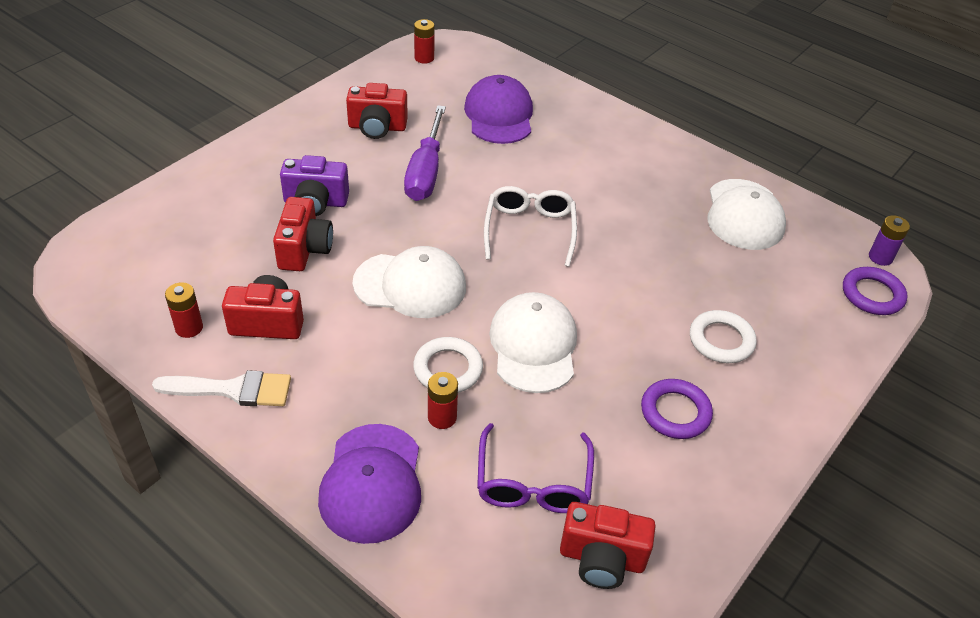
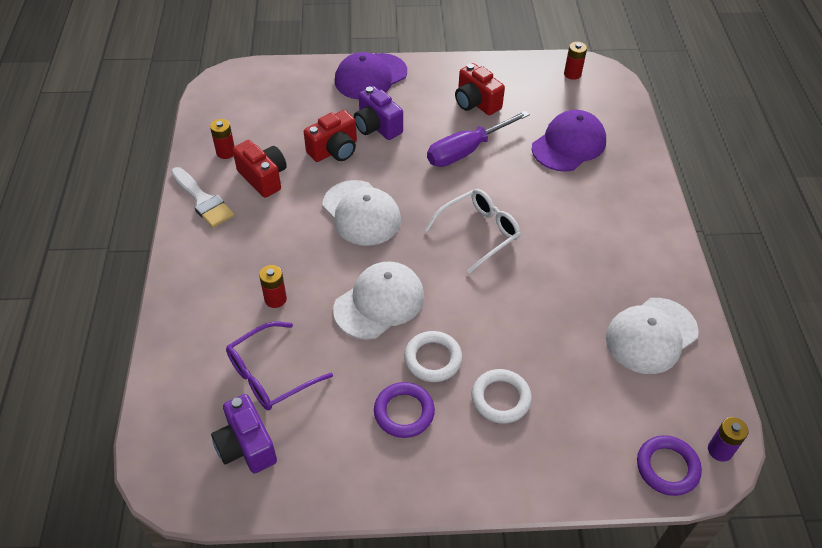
camera: 50 degrees right, 5 degrees up
(372, 483) = (198, 302): purple cap -> purple cap (370, 77)
(448, 369) = (315, 276): white ring -> white ring (433, 359)
(602, 558) = (246, 446): red camera -> purple camera

